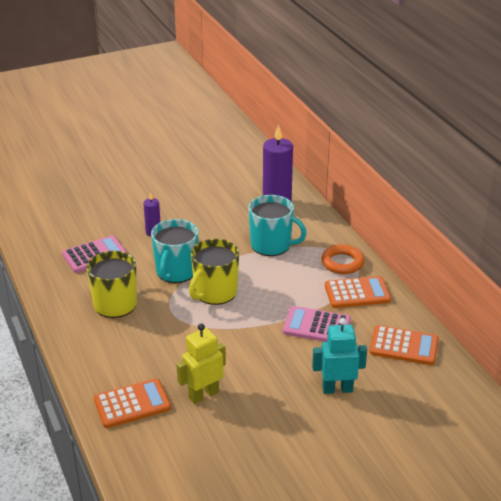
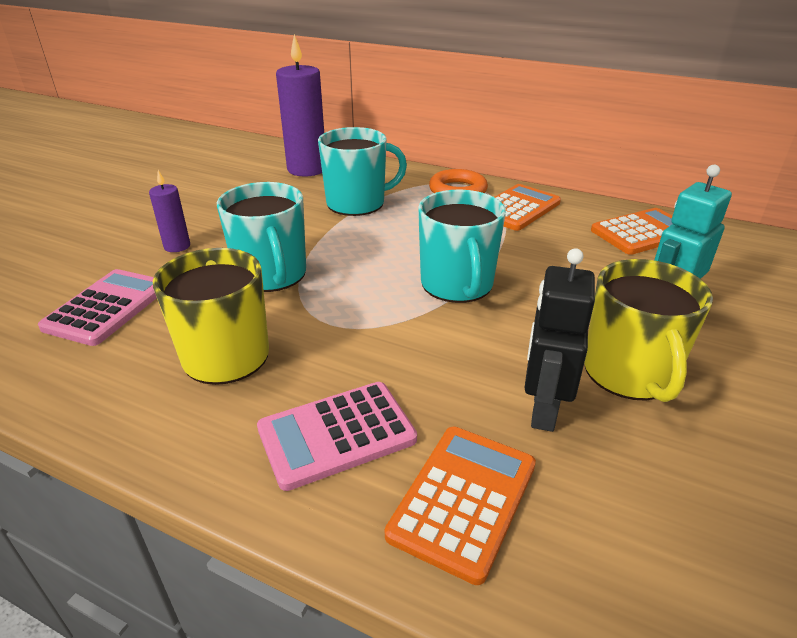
camera: 40 degrees left, 0 degrees up
(203, 395) = (543, 409): yellow robot -> black robot
(215, 292) = (360, 275): yellow mug -> yellow mug (629, 373)
(252, 322) = (457, 285): none -> turquoise mug
(316, 326) = (533, 254): pink calculator -> pink calculator (336, 434)

